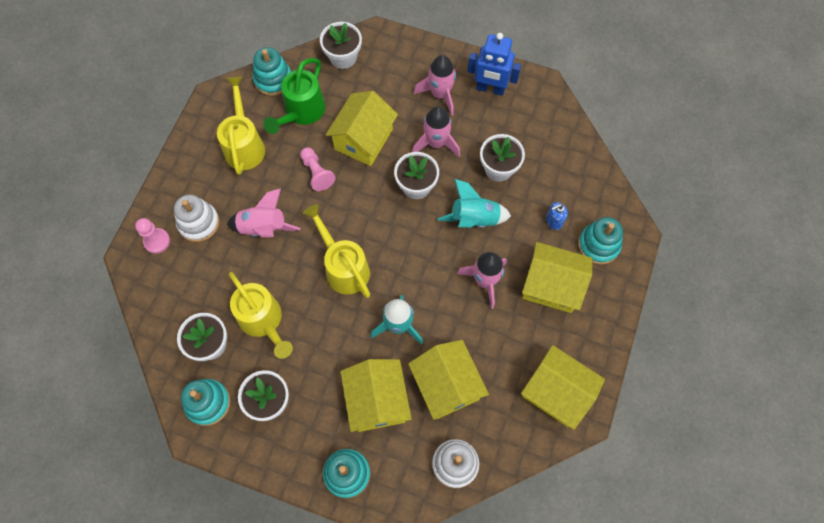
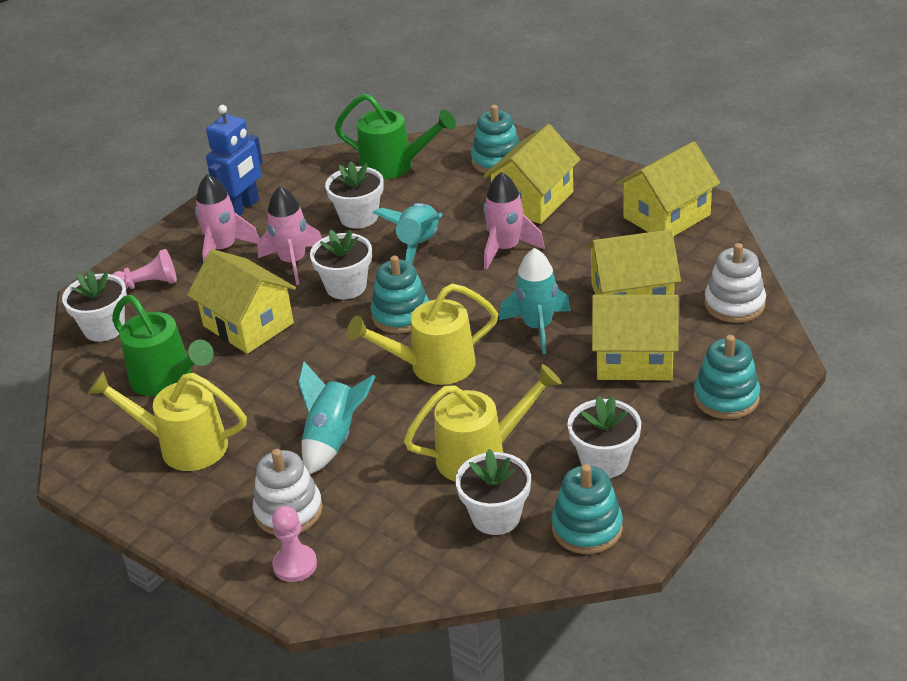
camera: 70 degrees left, 30 degrees down
(263, 228) = (333, 439): pink rocket -> turquoise rocket
(273, 79) = (91, 403): turquoise stacking toy -> turquoise stacking toy (401, 315)
(317, 173) = (275, 375): pink pawn -> pink pawn (148, 284)
(554, 221) = (452, 187): blue soap dispenser -> none
(570, 172) = (394, 166): none -> green watering can

